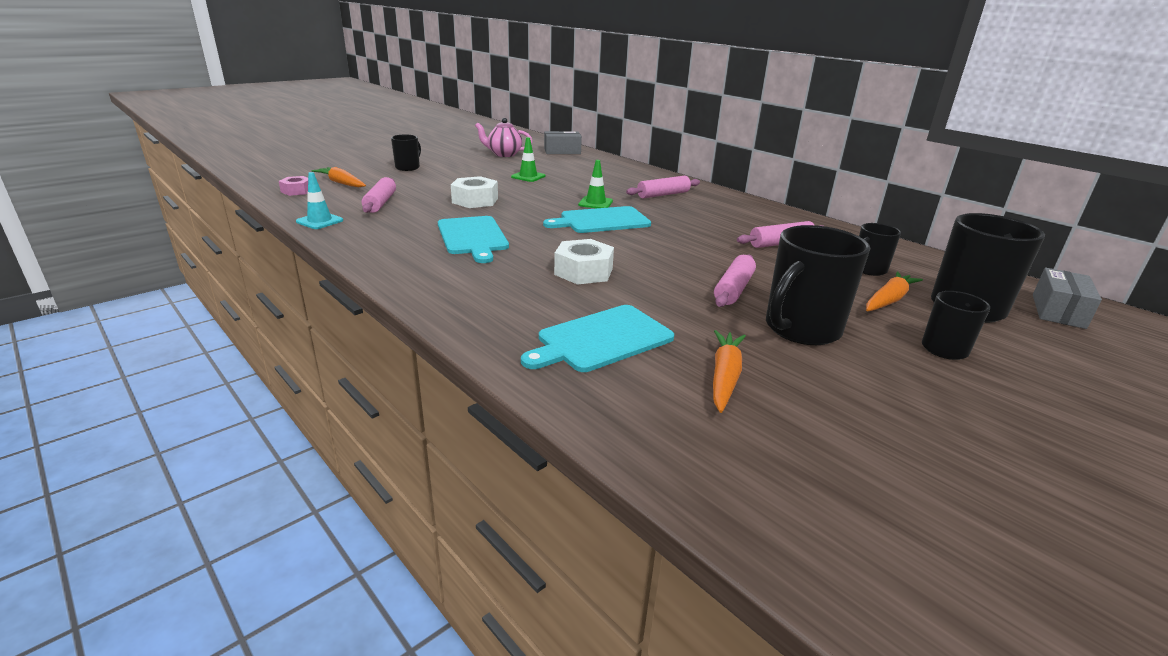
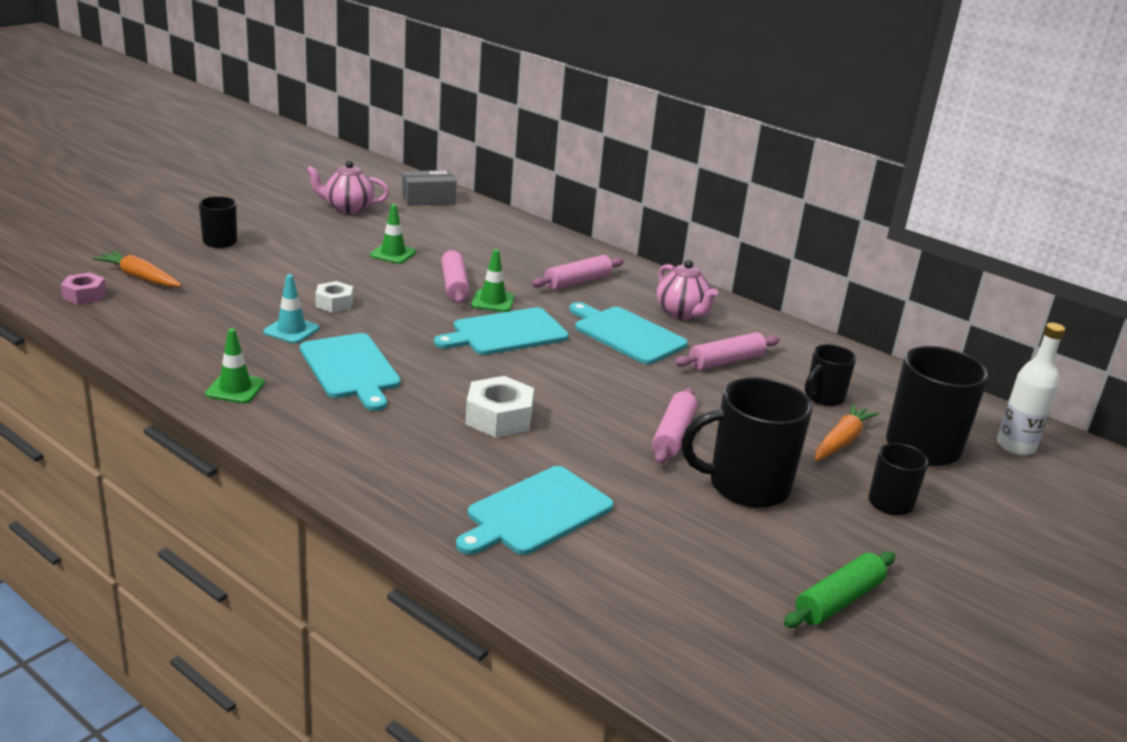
camera: 10 degrees left, 0 degrees up
(320, 221) = (142, 350): turquoise traffic cone -> turquoise traffic cone (291, 330)
(377, 245) = (235, 389): none -> green traffic cone
(380, 203) = (209, 313): pink rolling pin -> pink rolling pin (454, 285)
(475, 200) = (334, 303): white nut -> white nut, size x0.64
(698, 225) = (626, 334): none -> turquoise cutting board
(724, 377) = (668, 551): orange carrot -> none
(744, 214) = (682, 313): none -> pink teapot
(801, 329) = (746, 486): black mug -> black mug turned 45 degrees clockwise
(904, 432) = (838, 600): none -> green rolling pin
(1058, 311) = (1015, 446): grey box -> white bottle

